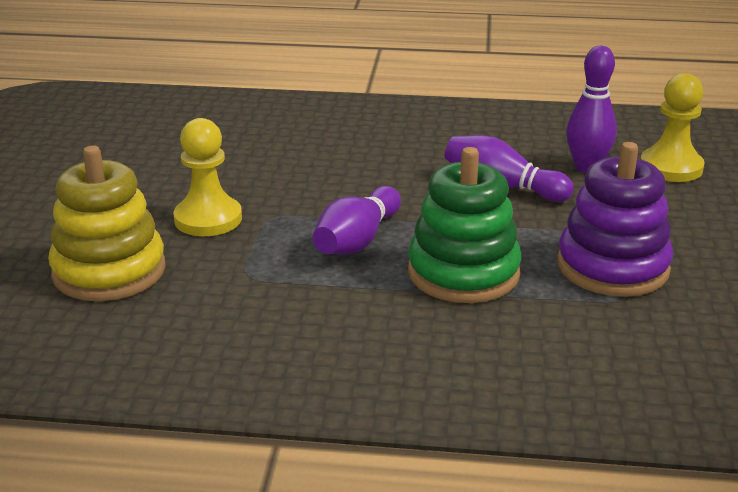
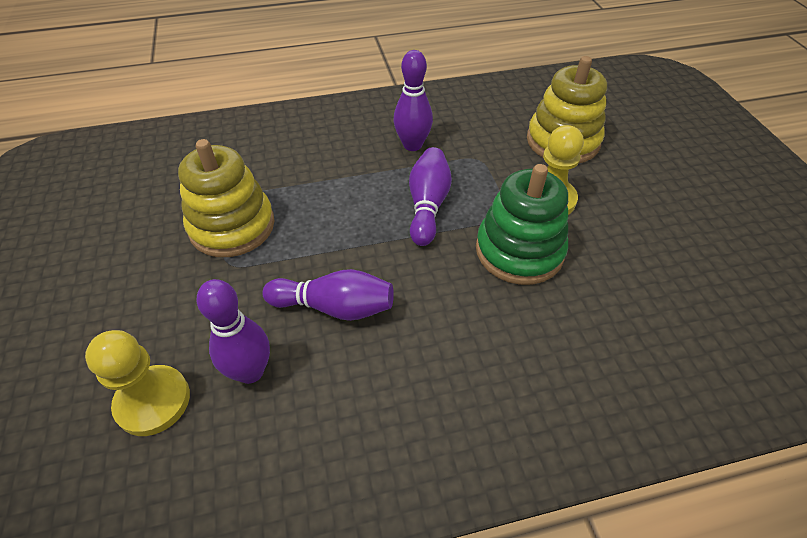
camera: 160 degrees right, 20 degrees up
(327, 311) = (412, 145): none -> purple bowling pin
(463, 273) = (340, 194): green stacking toy -> green stacking toy (519, 251)
(612, 267) = (232, 226): purple stacking toy -> yellow stacking toy

